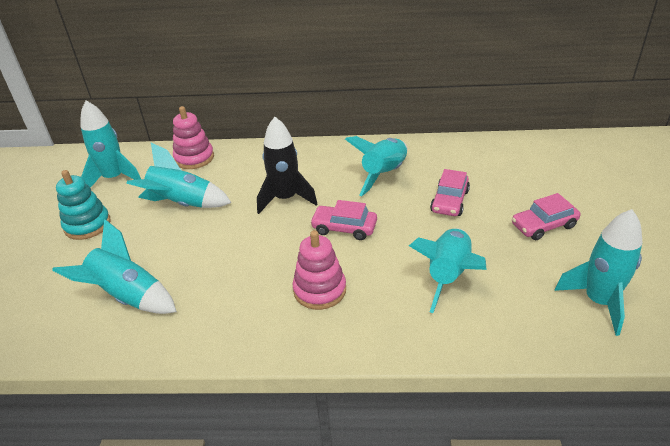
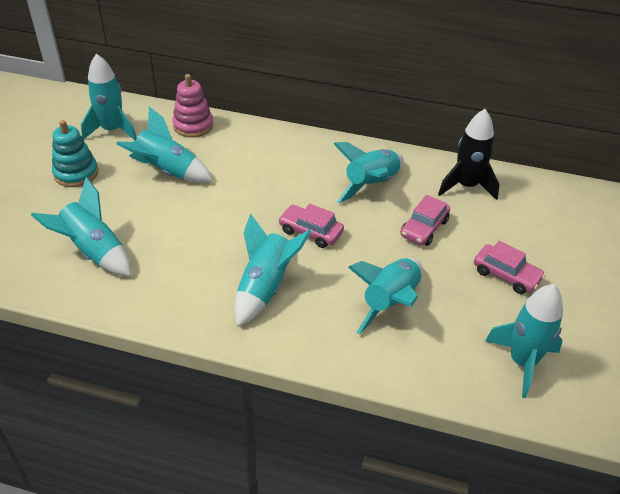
camera: 10 degrees right, 5 degrees up
(285, 199) = (266, 189): black rocket -> black rocket (466, 186)
(320, 290) = (265, 287): pink stacking toy -> turquoise rocket
(543, 225) = (506, 275): pink car -> pink car turned 135 degrees counterclockwise

